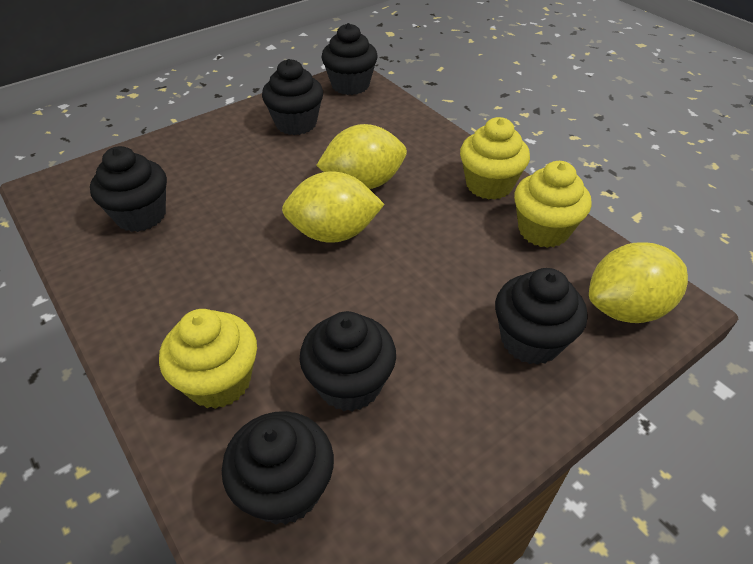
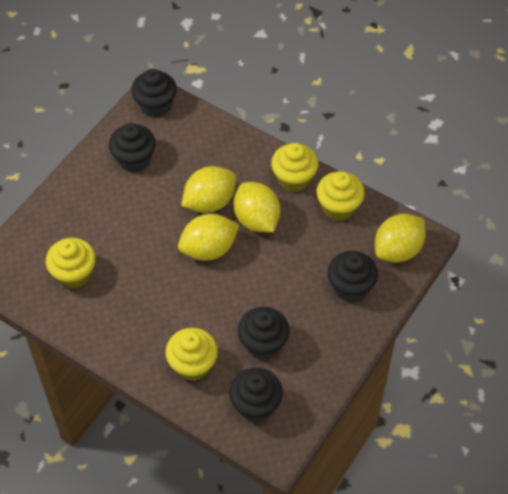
camera: 20 degrees left, 10 degrees up
(141, 215) = (74, 274): black cupcake -> yellow cupcake
(417, 216) = (256, 219): none -> yellow lemon

